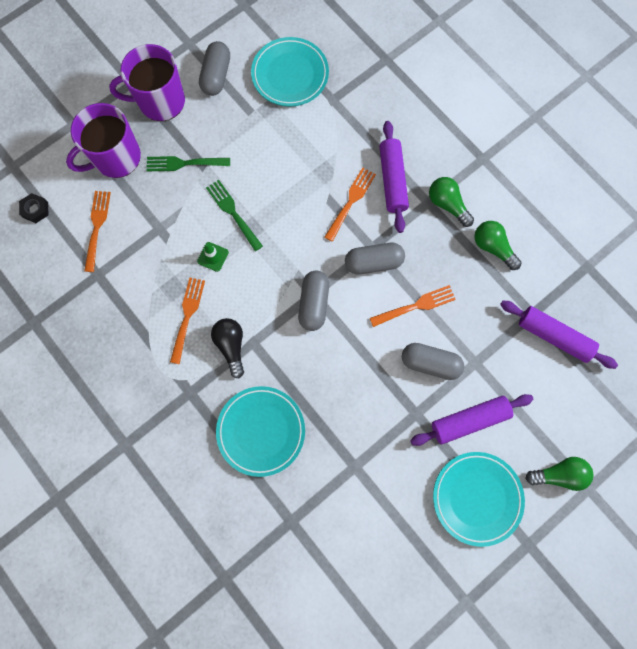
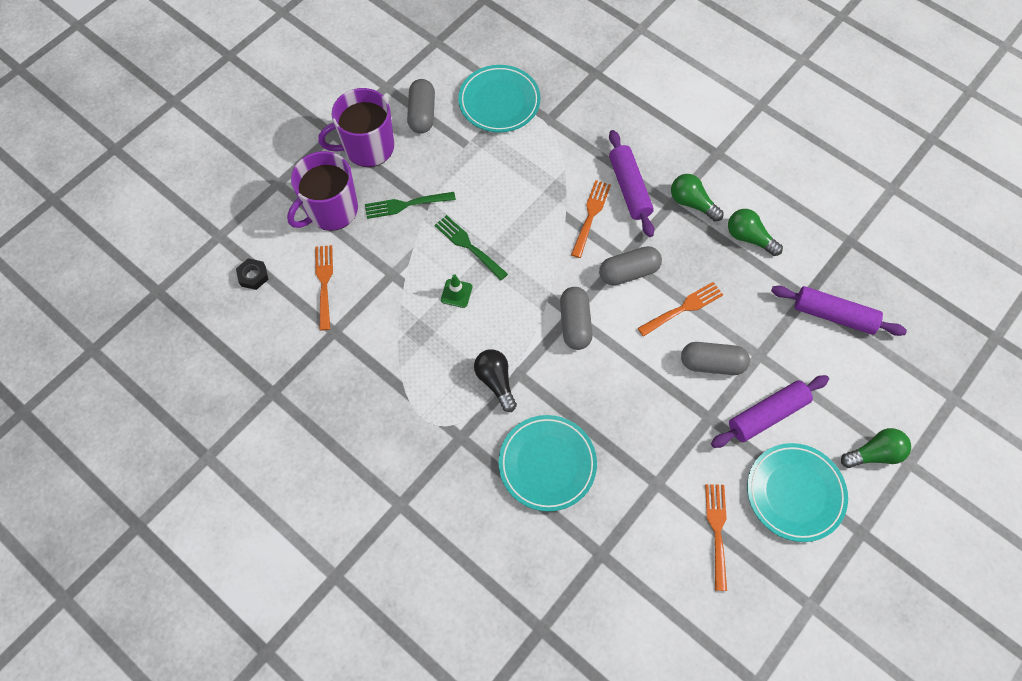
camera: 10 degrees left, 10 degrees down
(187, 316) = (441, 358): orange fork -> orange fork (717, 531)

